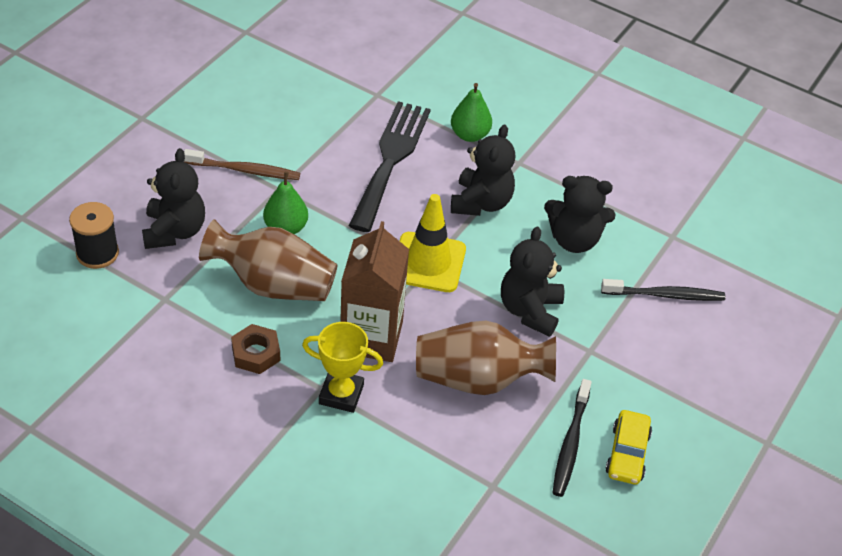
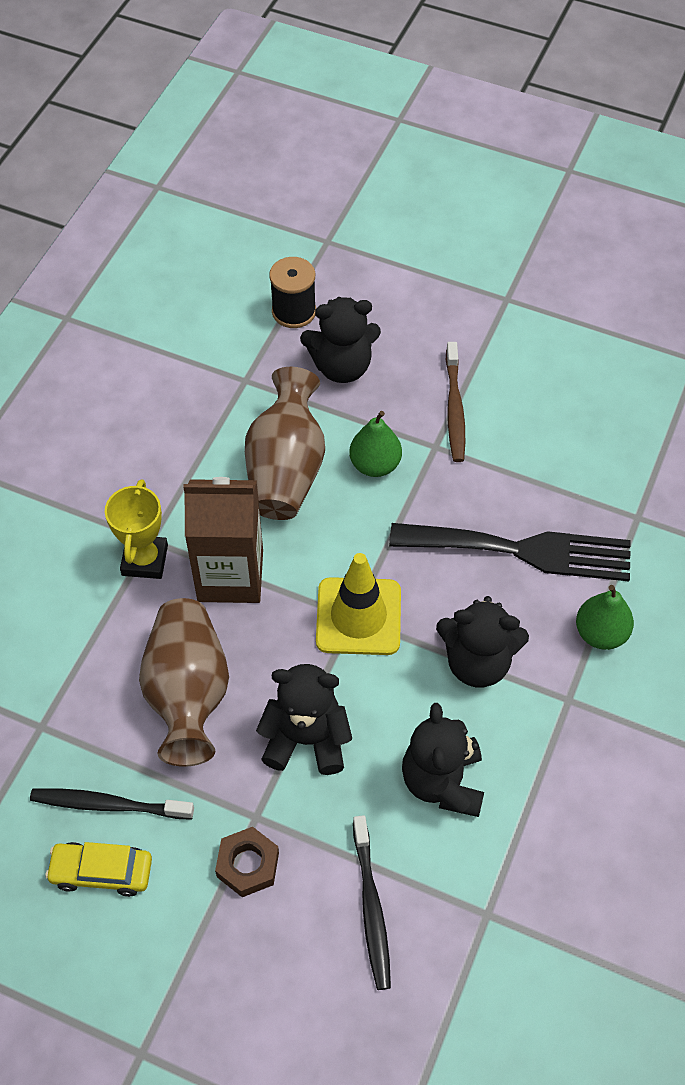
camera: 85 degrees right, 10 degrees up
(256, 353) = (187, 473): brown nut -> brown nut (248, 865)

